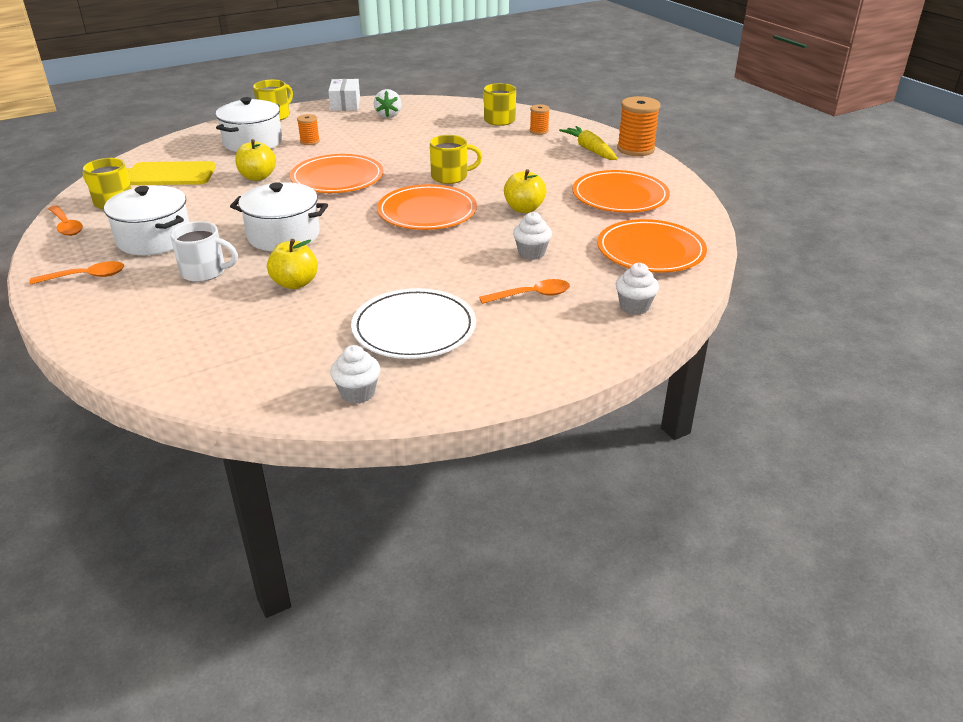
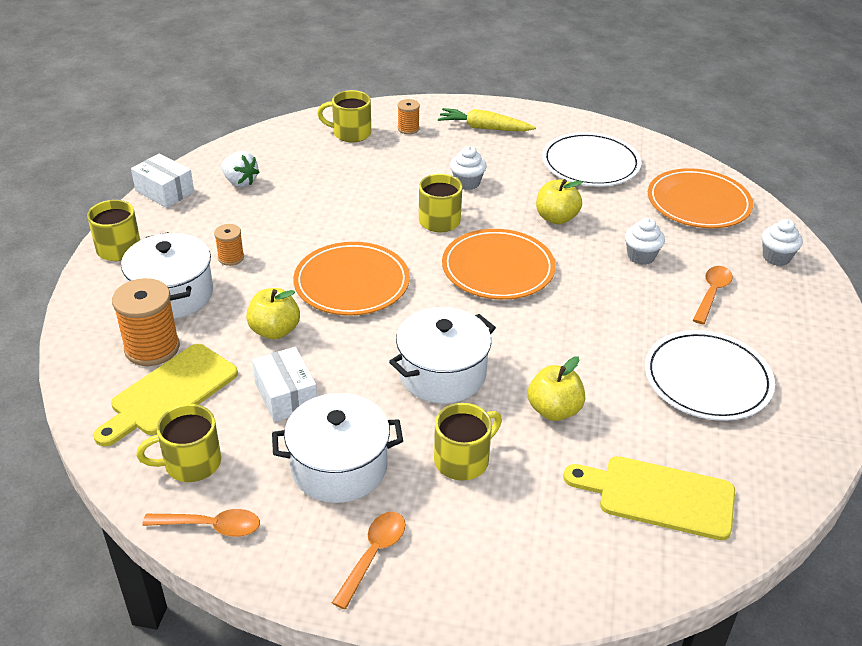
camera: 50 degrees left, 5 degrees up
(201, 202) = (286, 396): none -> white box
(205, 272) = (463, 460): white mug -> yellow mug
(247, 352) = (658, 496): none -> yellow cutting board
(357, 393) = (785, 459): white cupcake -> white cupcake (467, 183)
(620, 196) = (590, 164): orange plate -> white plate
(635, 149) = (513, 109): orange spool -> orange spool (152, 348)

